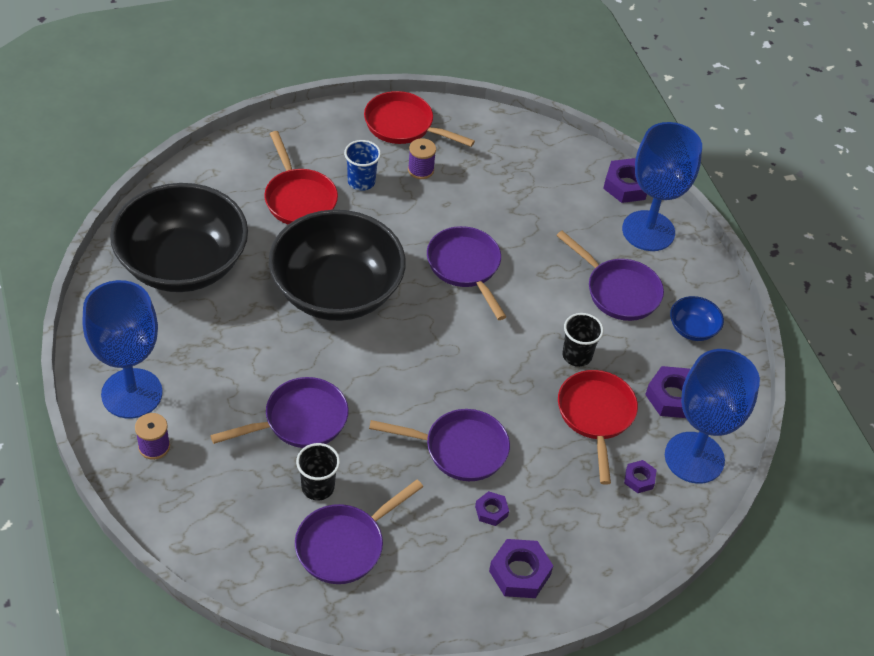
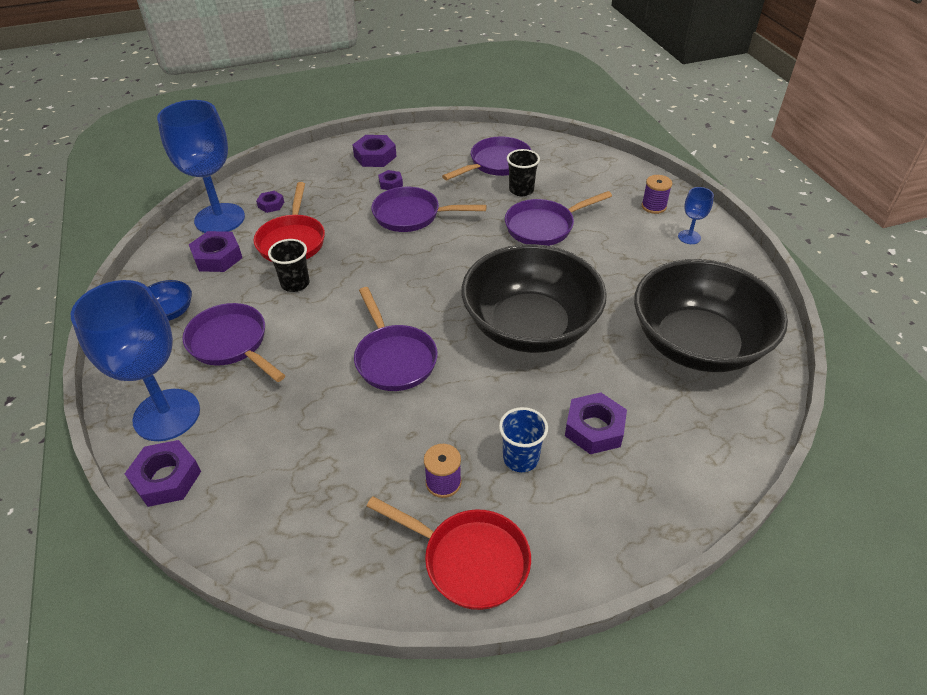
camera: 175 degrees left, 5 degrees down
(132, 393) = (689, 237): blue goblet -> blue goblet, size x0.44
(299, 199) = (594, 428): red pan -> purple nut

